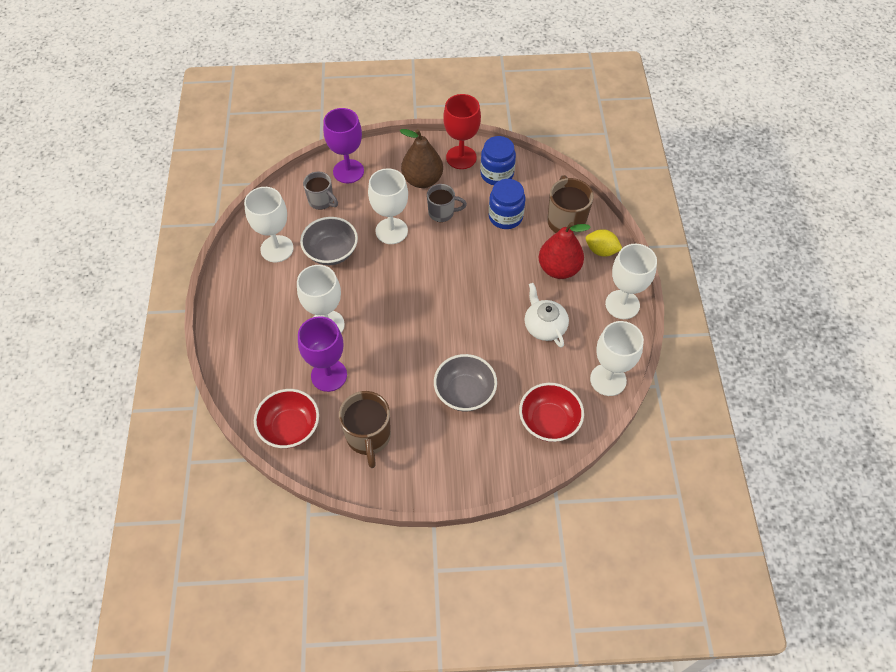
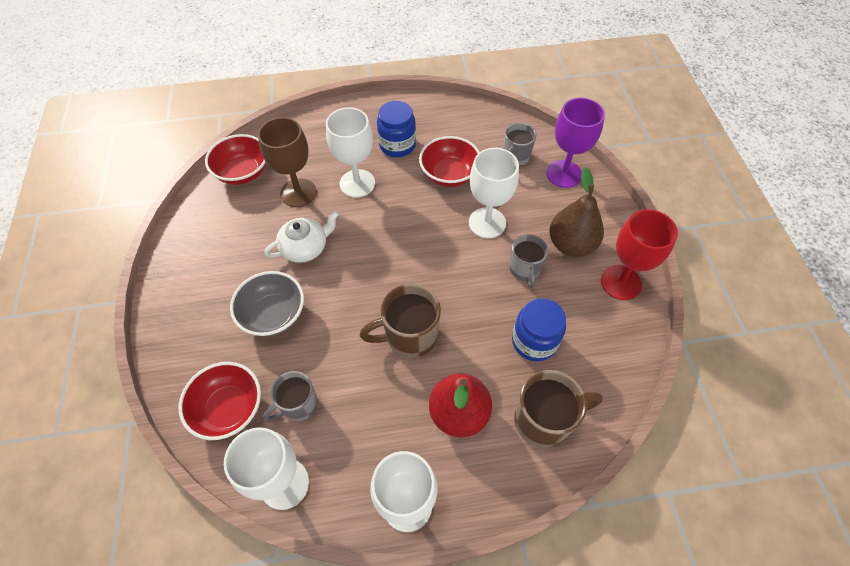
camera: 85 degrees right, 0 degrees up
(277, 249) = (446, 132): white goblet -> none
(329, 375) = (298, 193): purple goblet -> brown goblet
(331, 252) = (449, 174): grey bowl -> red bowl
(368, 437) = (227, 233): brown mug -> brown mug (409, 336)
(497, 174) = (605, 326): blue jar -> blue jar (397, 145)
(544, 326) = (366, 398): white teapot -> white teapot (305, 247)
(548, 372) = (298, 405): none -> grey mug
(601, 251) = (499, 473): yellow lemon -> none

